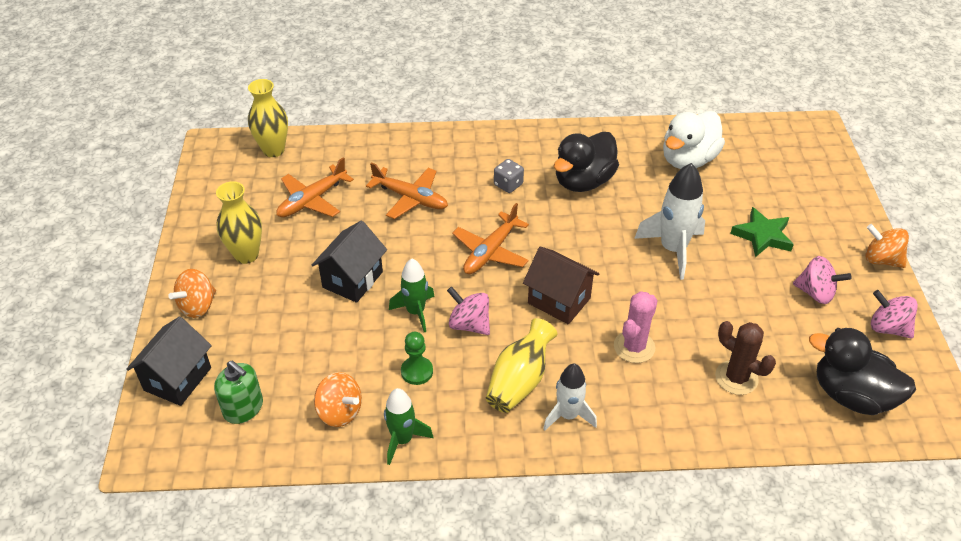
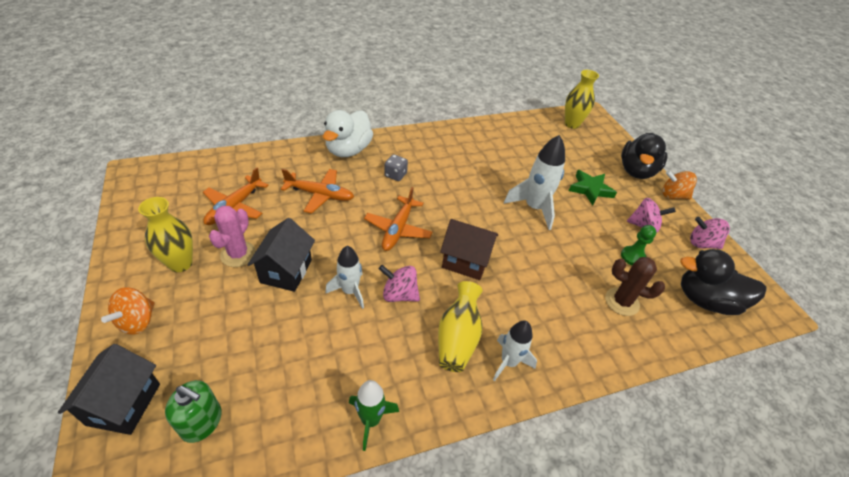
camera: 20 degrees left, 0 degrees up
(273, 150) = (191, 170): yellow vase -> yellow vase (572, 124)
(340, 412) = (302, 404): orange spinning top -> none
(415, 312) = (350, 291): green rocket -> white rocket
(417, 371) = (366, 347): green pawn -> green pawn (632, 257)
(583, 181) = (451, 166): black duck -> black duck (636, 171)
(634, 347) = (537, 290): pink cactus -> pink cactus (238, 254)
(688, 160) = (518, 142): white duck -> white duck (348, 150)

